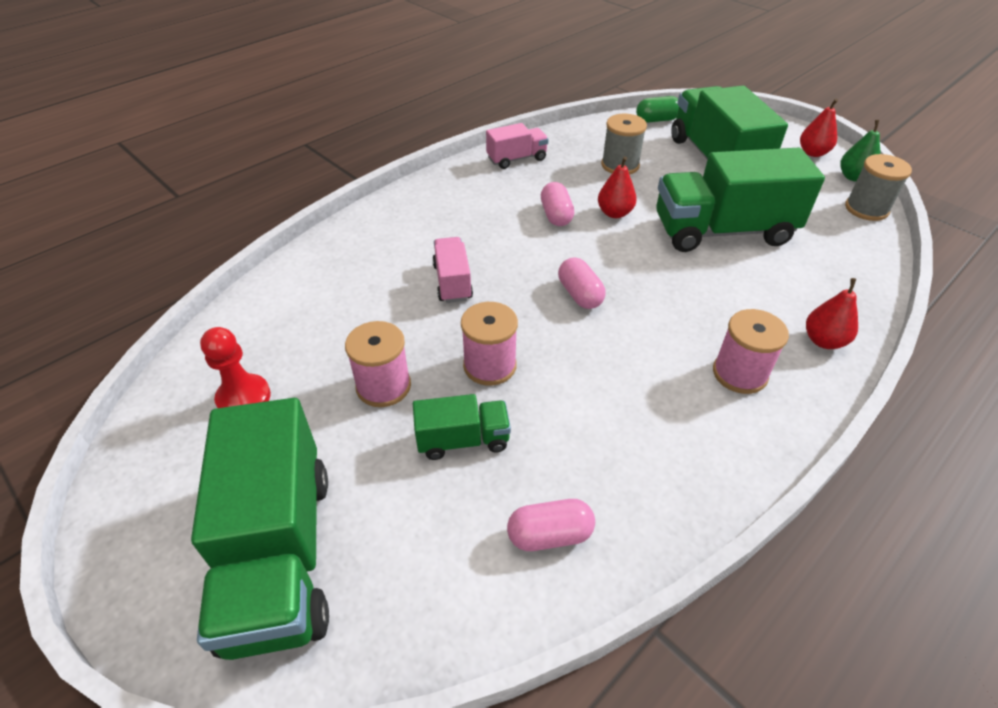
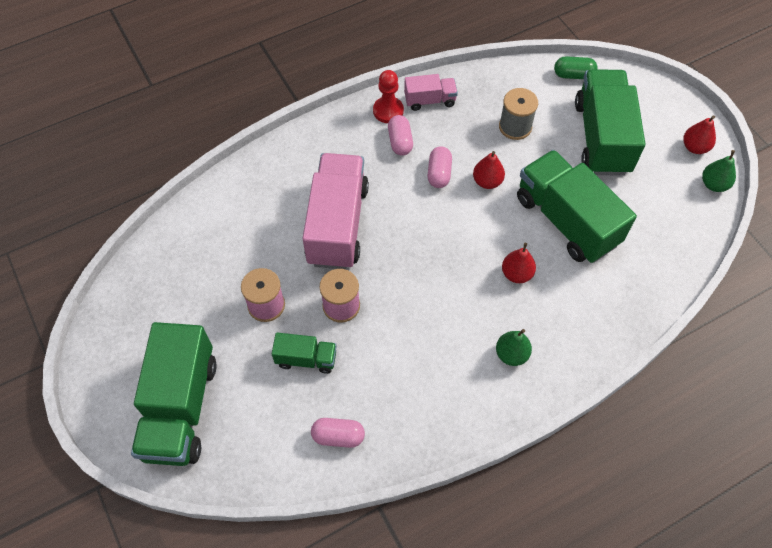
camera: 15 degrees right, 15 degrees up
(244, 398) = (175, 292): red pawn -> red pawn (388, 111)
(452, 282) = (337, 224): pink truck -> pink truck, size x2.04
(580, 294) = (427, 258): pink capsule -> pink capsule (400, 142)
(722, 231) = (566, 220): green truck -> green truck turned 45 degrees clockwise
(739, 373) = (511, 354): pink spool -> green pear
(823, 341) = (587, 342): red pear -> red pear (516, 274)
(866, 209) = (702, 223): grey spool -> none

